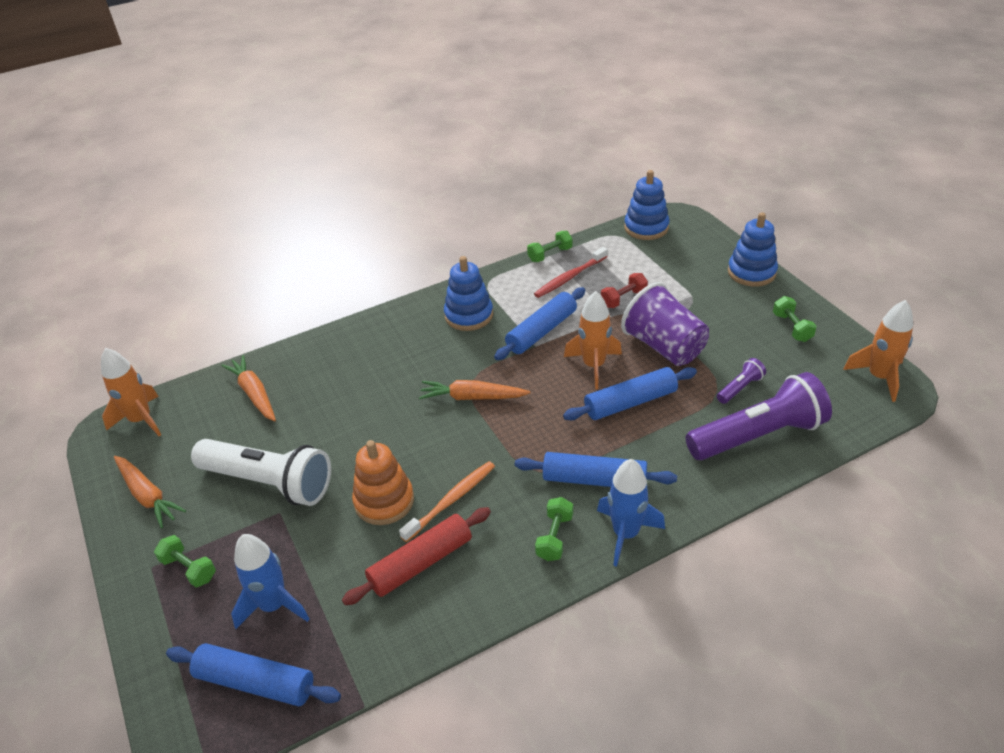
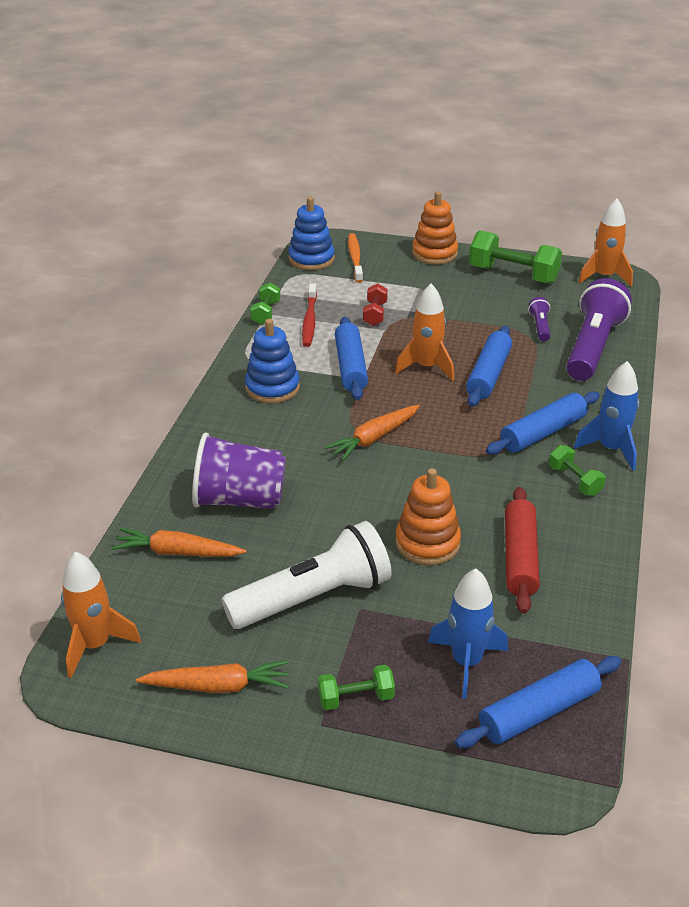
camera: 50 degrees left, 5 degrees down
(452, 500) = (474, 508): orange toothbrush -> orange toothbrush (355, 258)
(664, 347) = (454, 329): purple cup -> purple cup (240, 500)
(751, 272) = (434, 254): blue stacking toy -> orange stacking toy
(792, 327) = (513, 275): green dumbbell -> green dumbbell, size x1.87

